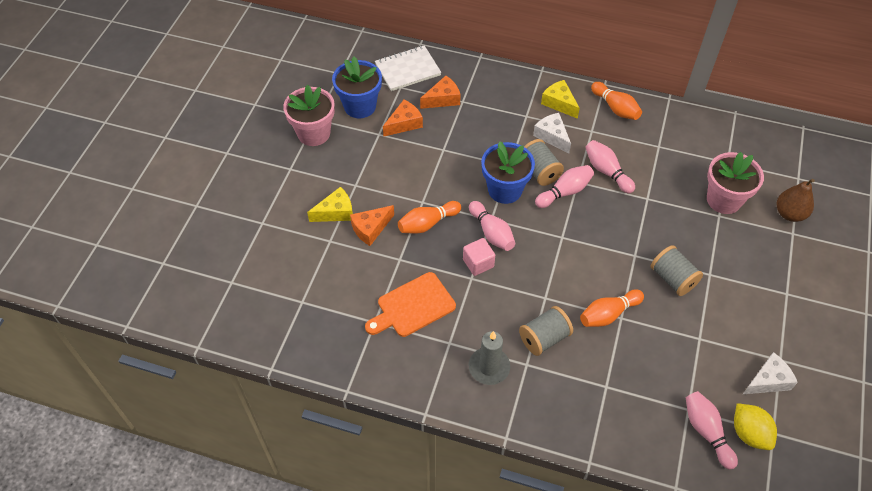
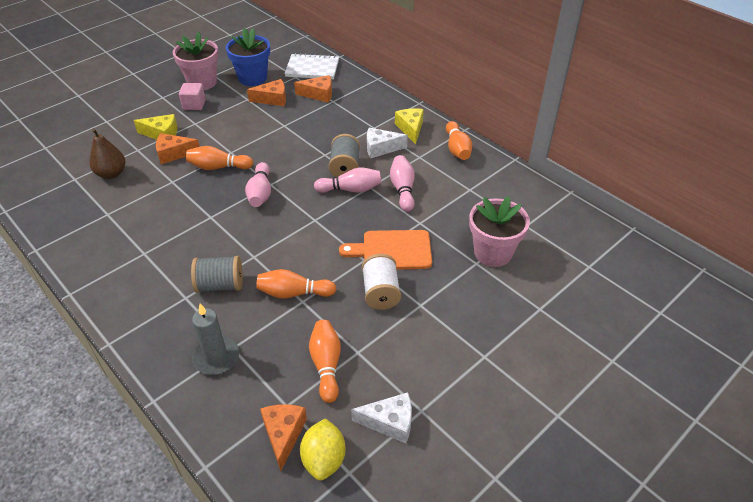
camera: 30 degrees right, 10 degrees down
(413, 306) = (145, 216): orange cutting board -> orange cutting board (392, 250)
(478, 263) = (227, 209): pink cube -> pink cube (194, 105)
(489, 367) = (153, 285): grey candle -> grey candle (216, 357)
(505, 190) = (303, 169): blue flower pot -> none
(552, 136) = (381, 148): white cheese -> white cheese turned 90 degrees counterclockwise
(672, 278) = (381, 292): grey spool -> white spool
(687, 361) = (326, 365): none -> orange bowling pin
(706, 432) = (283, 434): pink bowling pin -> orange cheese
(789, 214) = (551, 291): brown pear -> brown pear (111, 174)

